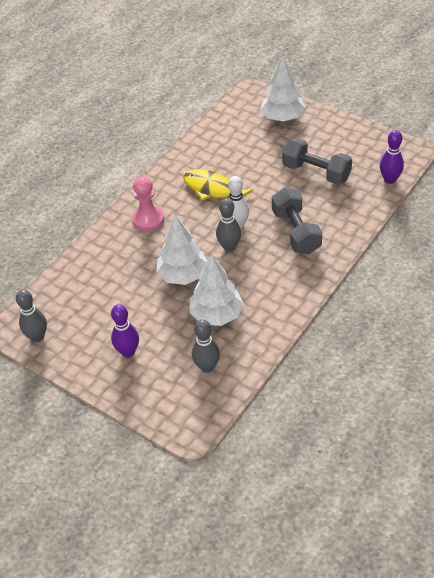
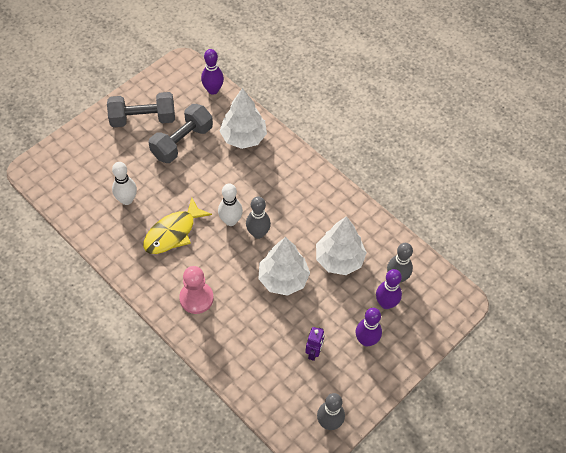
camera: 85 degrees left, 10 degrees up
(107, 312) = (313, 352): none -> purple robot
(174, 362) = (386, 303): none -> purple bowling pin
(238, 153) = (127, 200): none -> white bowling pin
(282, 117) = (88, 150): white tree -> white tree (243, 137)
(296, 232) = (255, 176): grey dumbbell -> grey dumbbell (143, 118)

